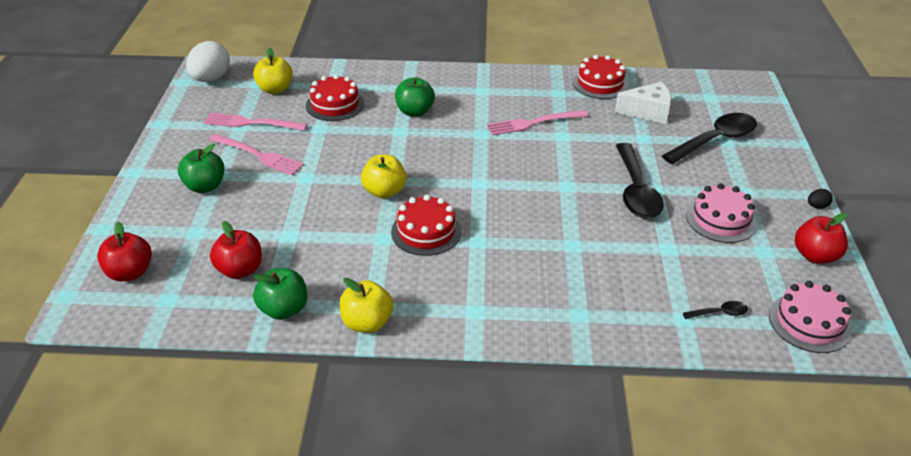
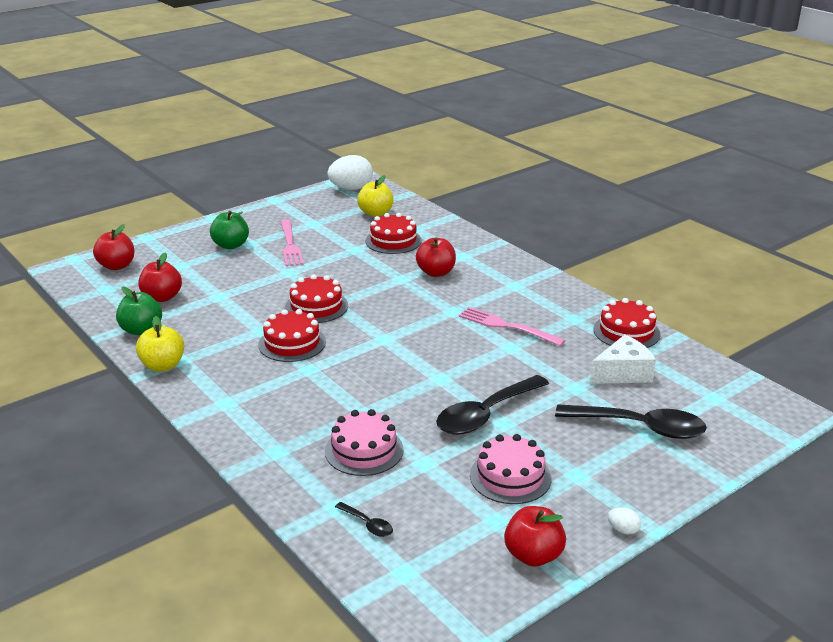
camera: 50 degrees right, 10 degrees down
(251, 123) = (322, 225): pink fork -> none
(384, 191) = (316, 306): yellow apple -> red cake
(414, 112) = (436, 272): green apple -> red apple
(648, 112) = (623, 373): white cheese -> white cheese turned 75 degrees counterclockwise
(809, 322) = (420, 585): pink cake -> pink cake (364, 450)
(817, 206) = (623, 530): black egg -> white egg

